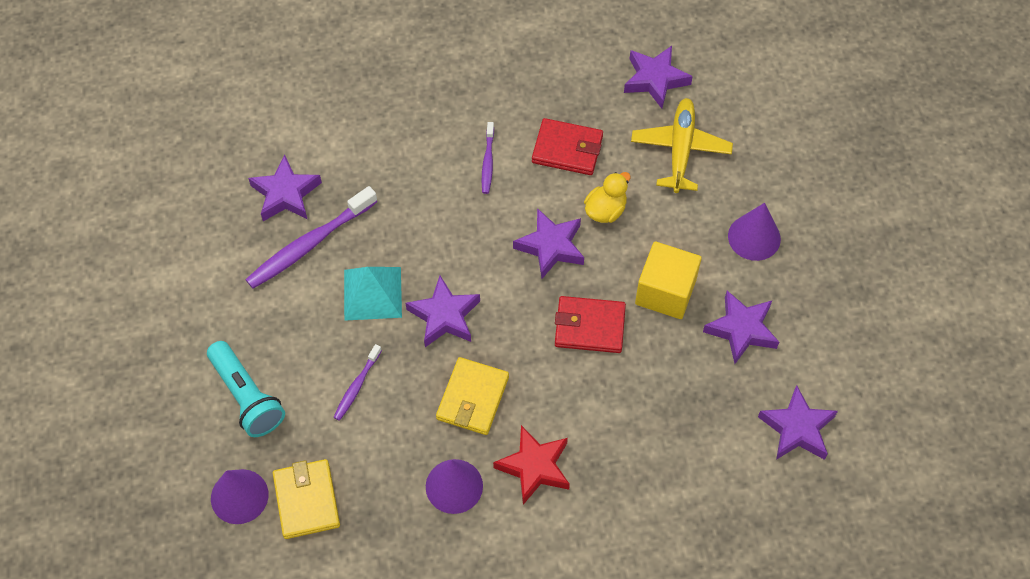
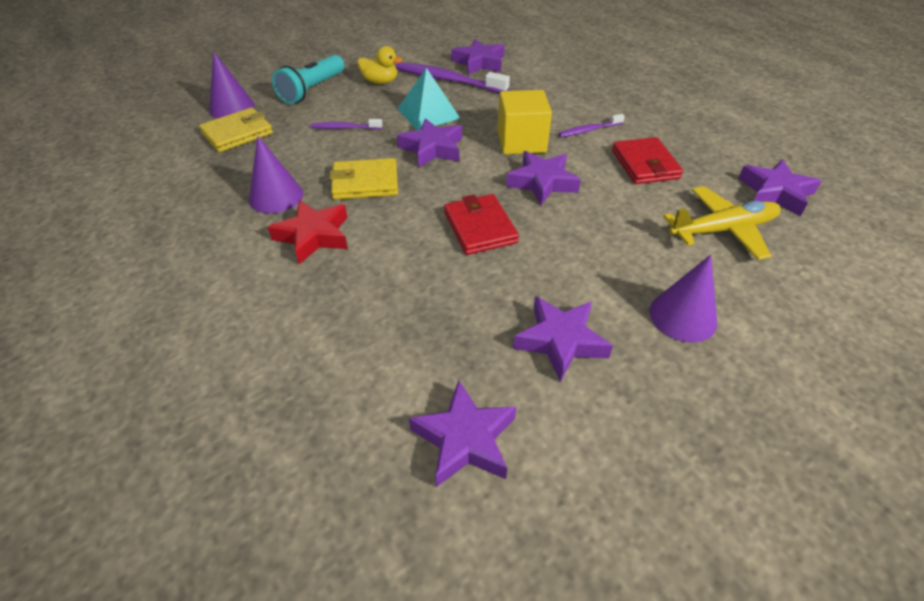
camera: 65 degrees right, 15 degrees down
(605, 210) = (608, 202): yellow duck -> yellow duck (380, 82)
(665, 292) = (557, 266): yellow cube -> yellow cube (521, 142)

